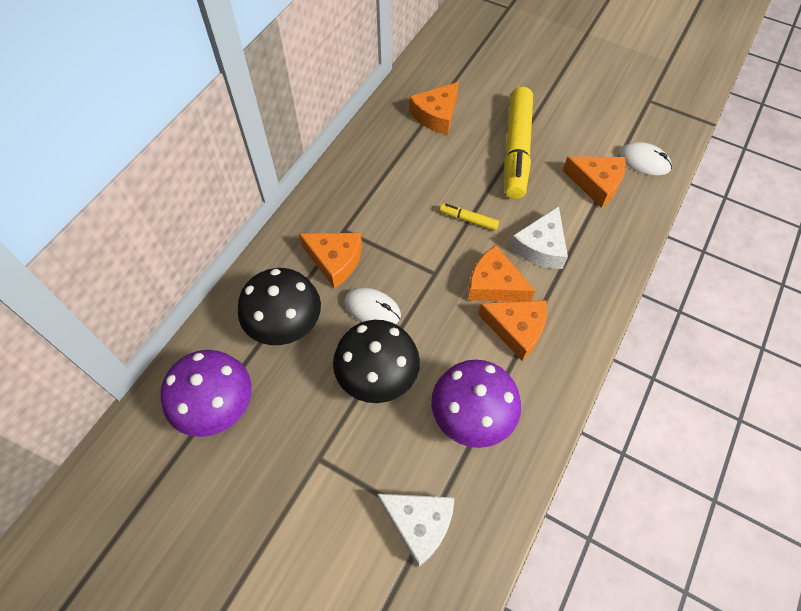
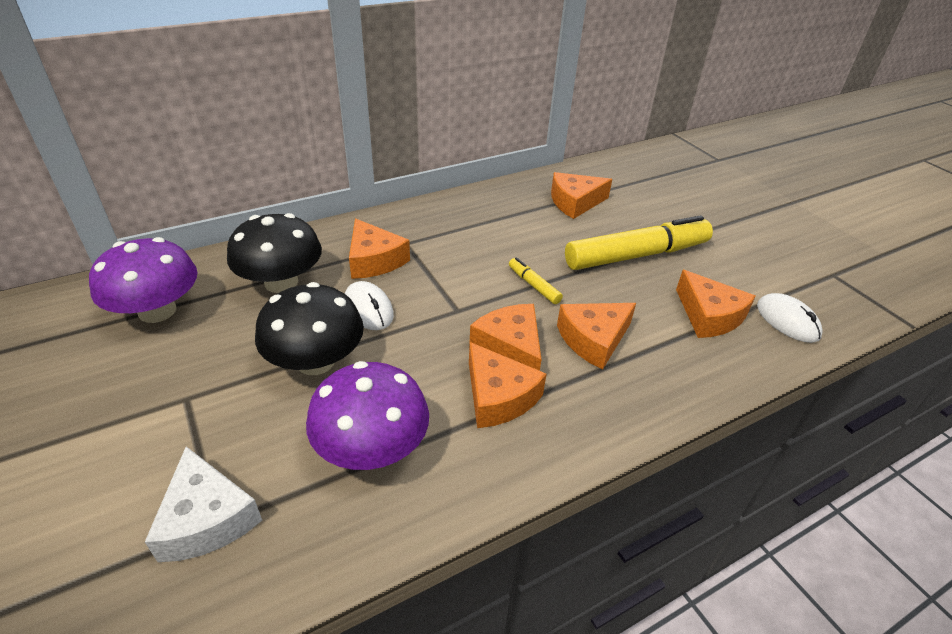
camera: 30 degrees right, 20 degrees down
(516, 150) = (636, 255): yellow marker -> yellow marker turned 150 degrees counterclockwise
(540, 247) = (593, 339): white cheese -> orange cheese

